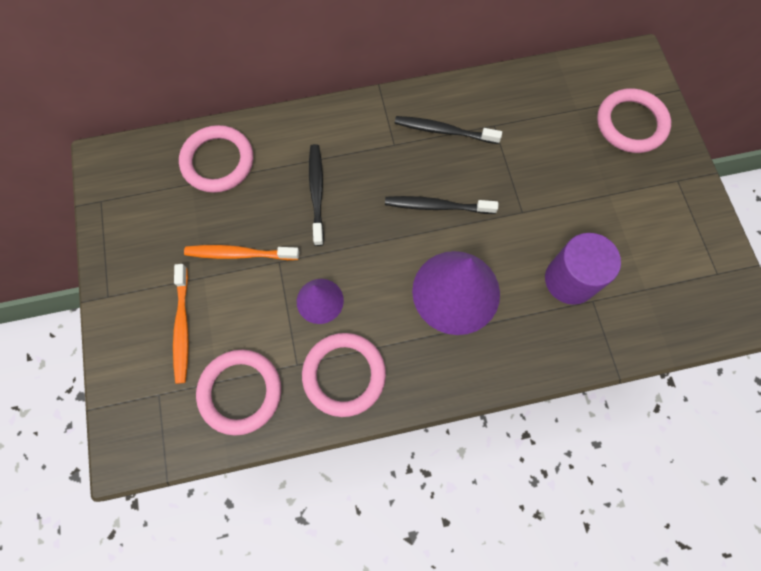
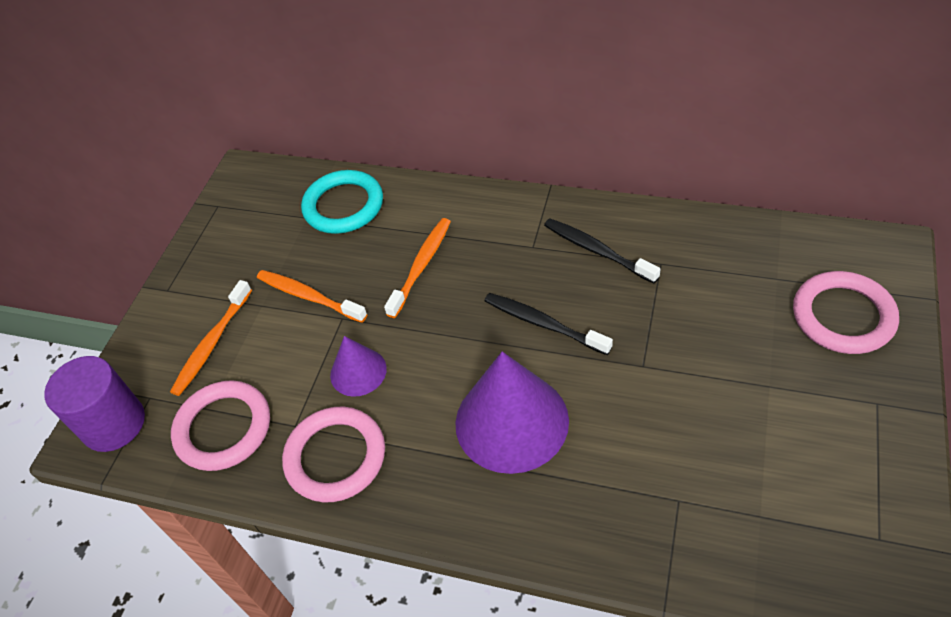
camera: 35 degrees right, 20 degrees down
(218, 161) = (343, 206): pink ring -> turquoise ring
(316, 193) = (421, 266): black toothbrush -> orange toothbrush
(570, 280) = (661, 464): purple cylinder -> purple cylinder (114, 424)

